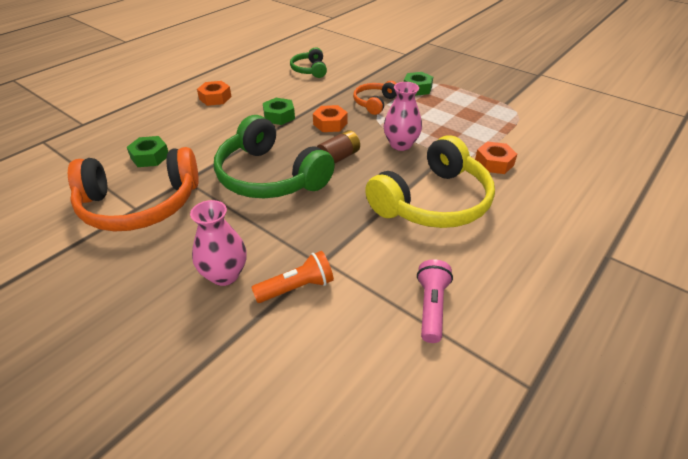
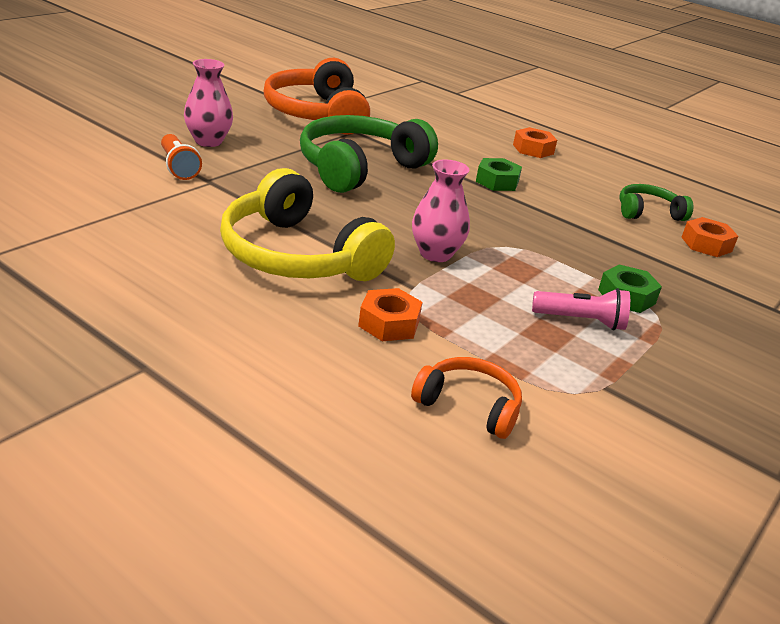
camera: 85 degrees right, 10 degrees down
(150, 157) = (397, 118): green nut -> none
(330, 124) = (485, 211): orange nut -> orange nut (706, 244)
(338, 157) = (400, 208): brown battery -> none
(374, 103) = (557, 251): orange headphones -> orange headphones (469, 406)
(431, 307) = (120, 224): pink flashlight -> pink flashlight (581, 321)

